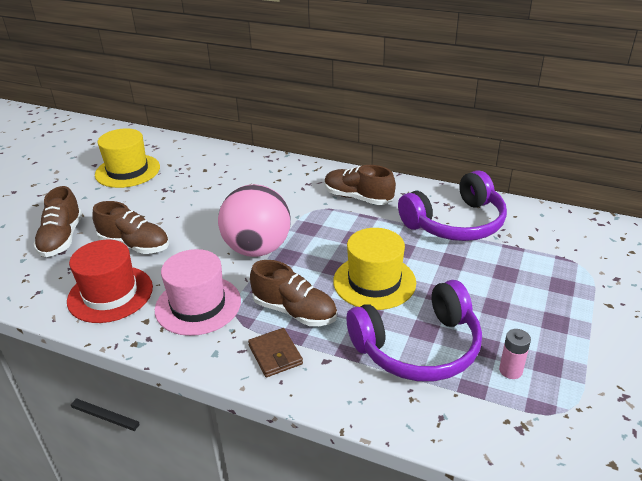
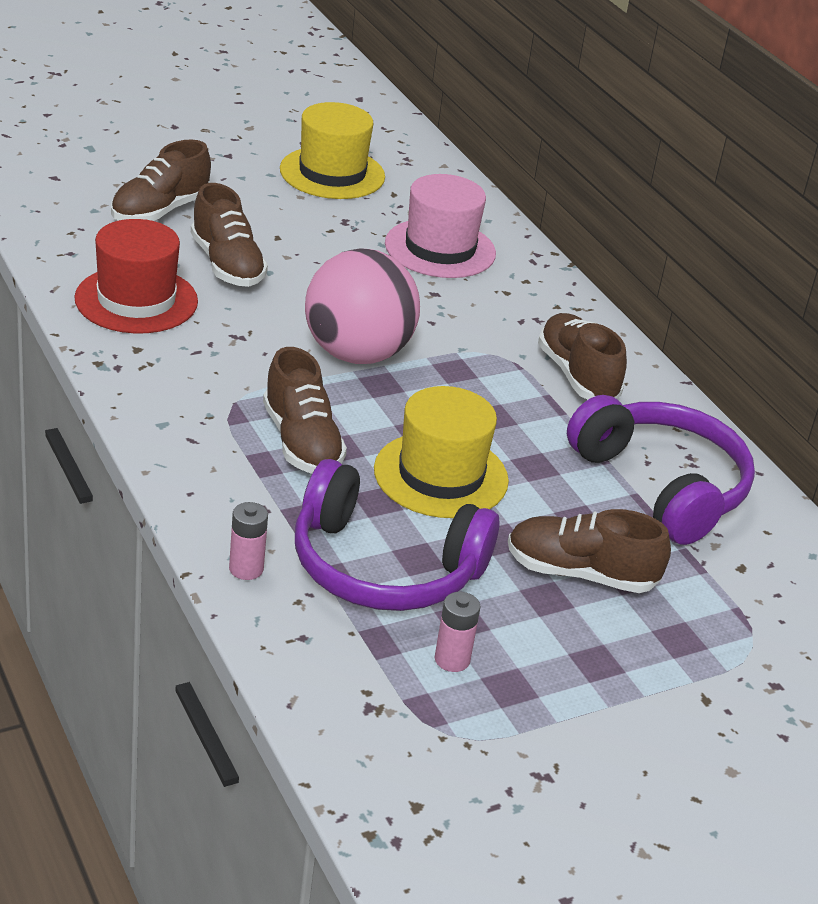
camera: 35 degrees right, 0 degrees up
(198, 305) = (209, 368): pink hat -> pink hat (440, 248)
(275, 355) = (220, 466): brown wallet -> none
(365, 402) = (246, 569): none -> pink battery
(456, 223) = (662, 485): purple headphones -> purple headphones turned 135 degrees counterclockwise
(489, 285) = (580, 573): none -> brown shoe

